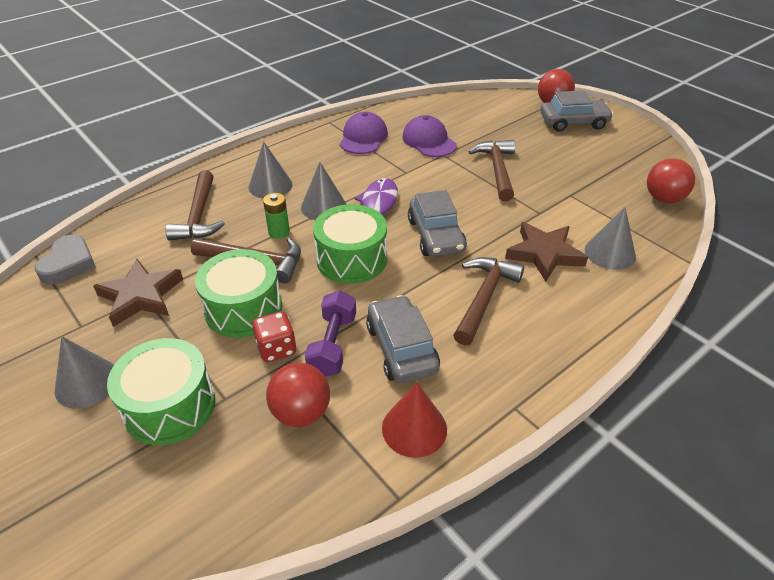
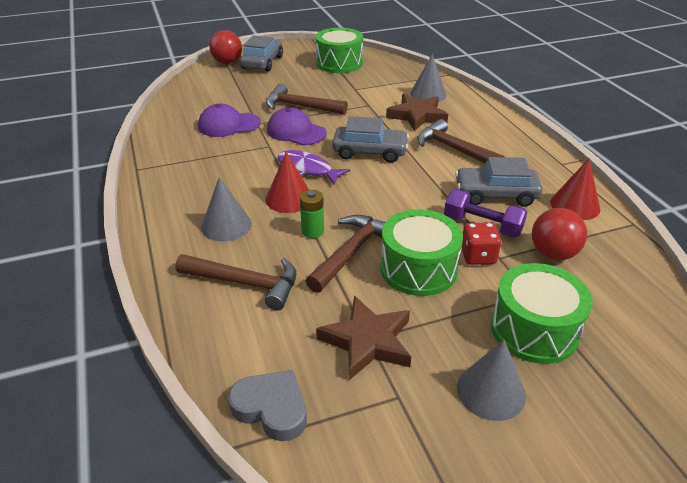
camera: 70 degrees left, 5 degrees down
(323, 206) = (289, 198): grey cone -> red cone
(351, 259) = (378, 197): green drum -> green drum (339, 63)
(363, 137) = (188, 156): purple cap -> purple cap (296, 132)
(663, 199) = (382, 62): red ball -> none

